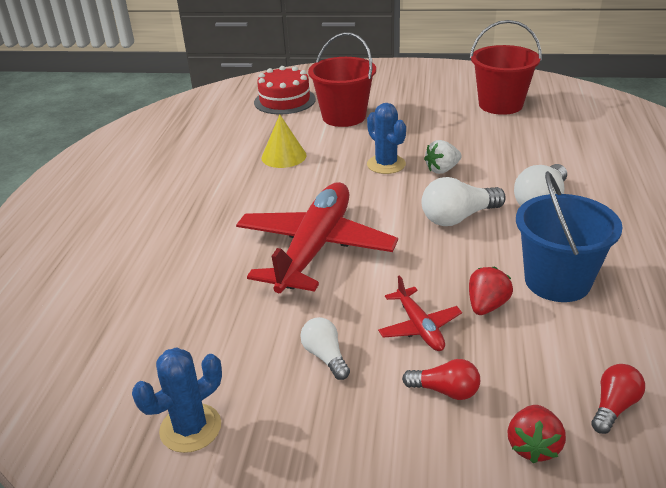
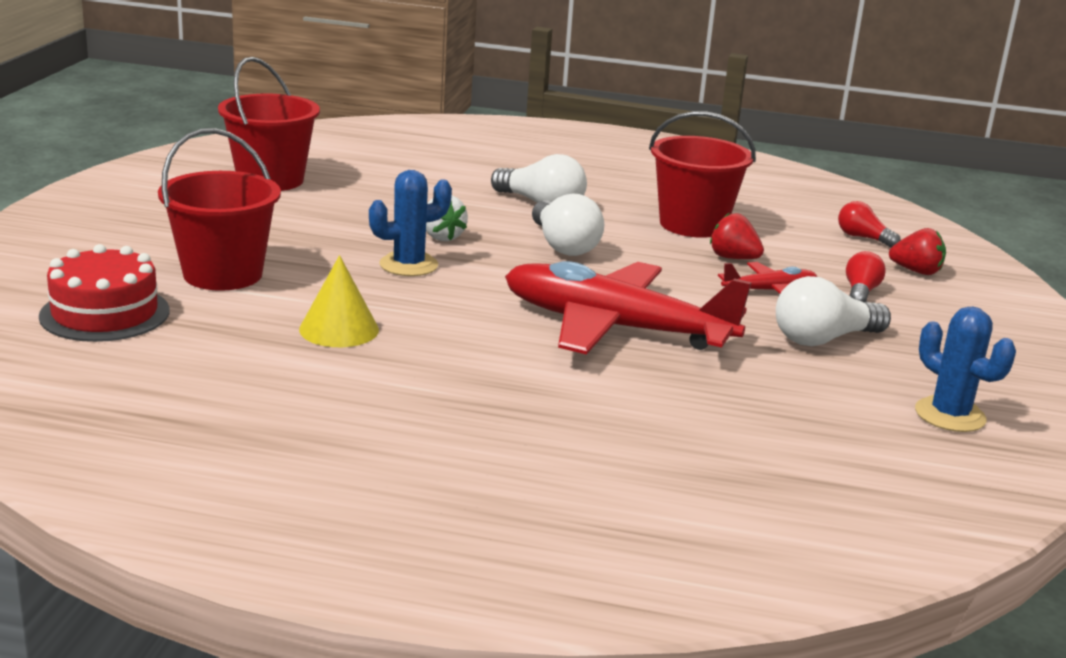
camera: 90 degrees left, 10 degrees down
(325, 356) = (823, 339): white light bulb -> white light bulb, size x1.64
(557, 281) = (693, 225): blue bucket -> red bucket

